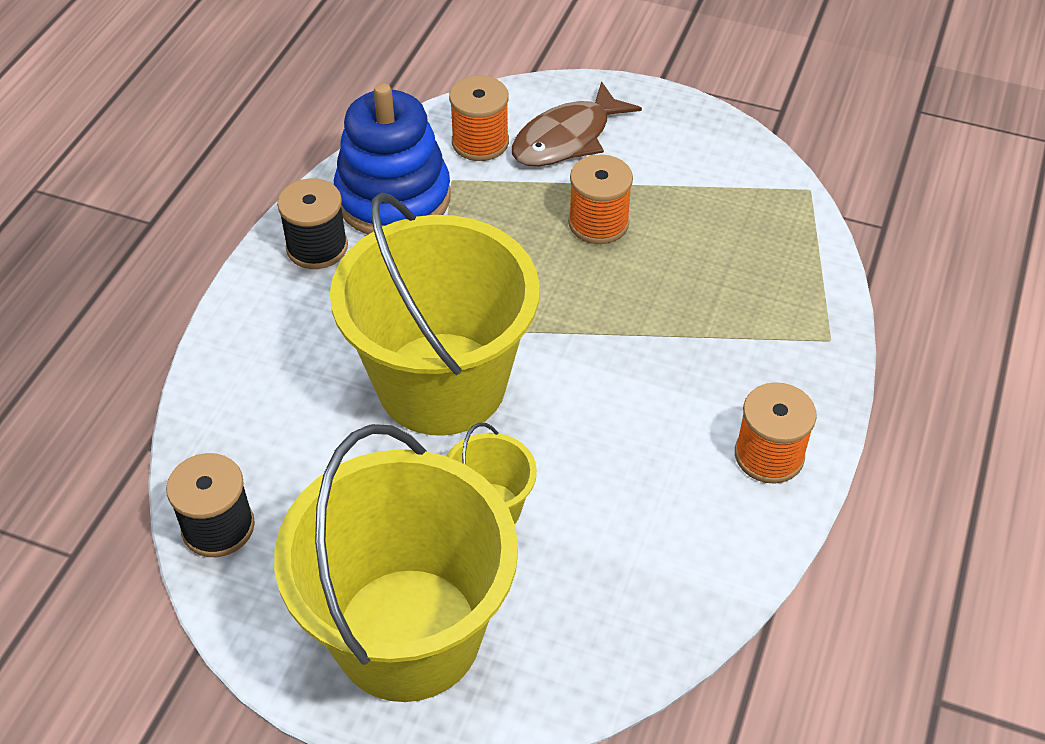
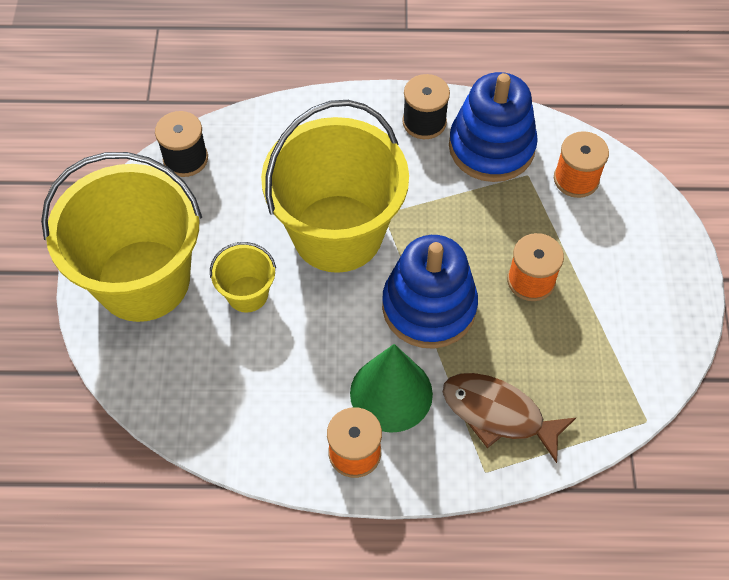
camera: 70 degrees right, 10 degrees up
(567, 139) = (611, 233): brown fish -> brown fish (498, 414)
(594, 324) = (429, 307): none -> blue stacking toy
(699, 396) = (391, 393): none -> green cone

